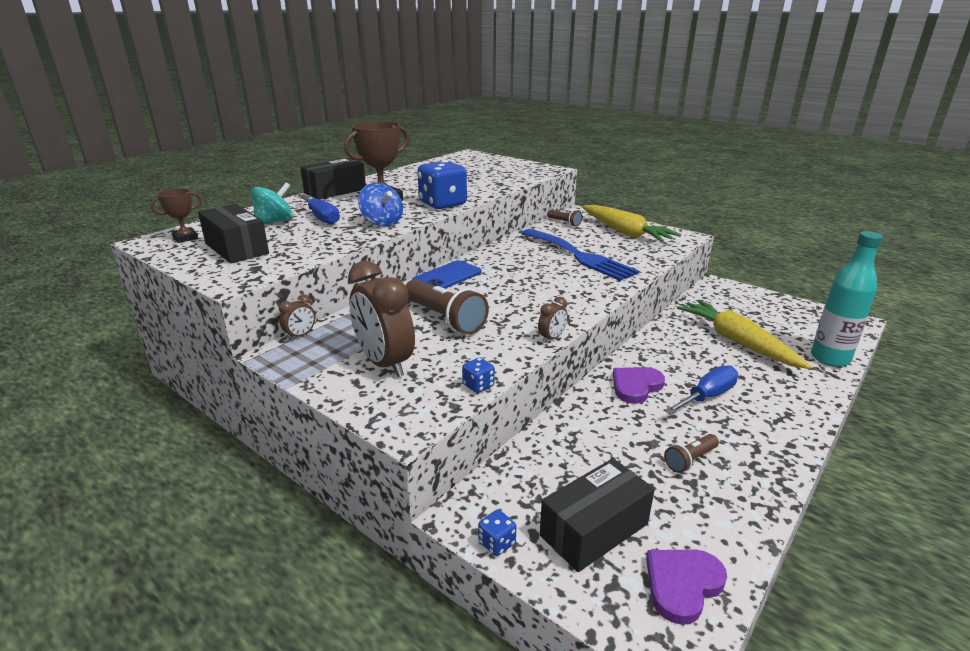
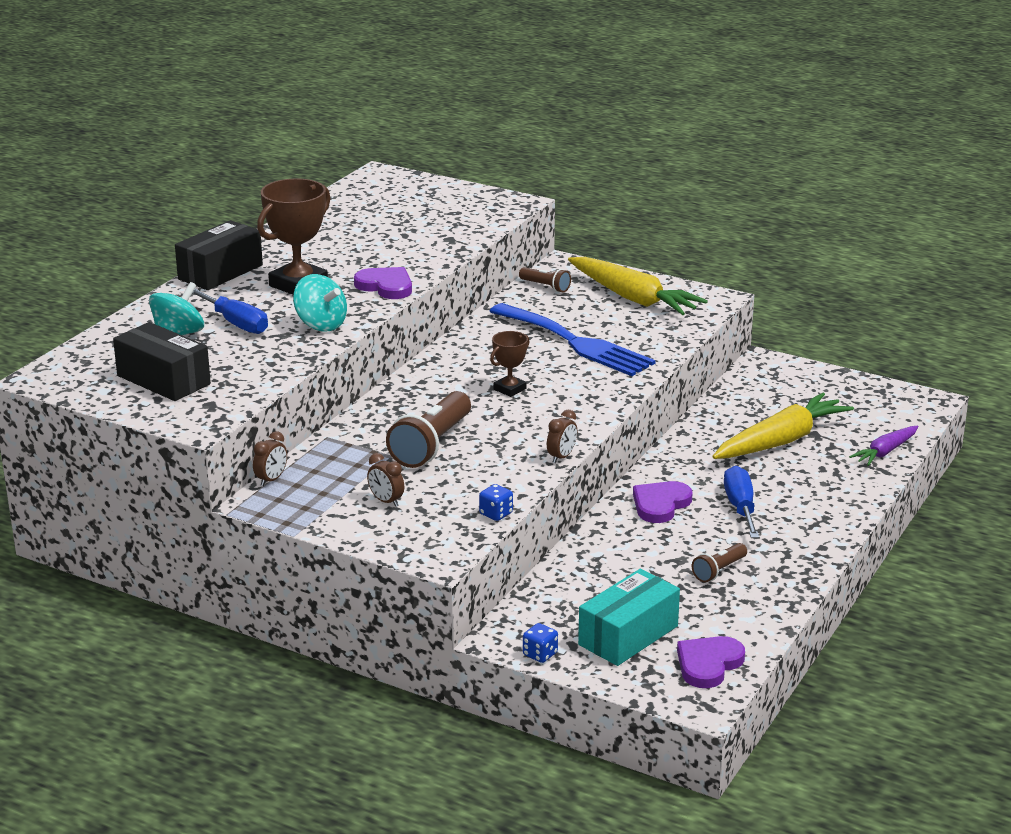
camera: 10 degrees left, 0 degrees up
(185, 238) = (82, 369): brown trophy -> brown trophy (509, 389)
(382, 222) = (321, 324): blue spinning top -> turquoise spinning top
(384, 363) = (386, 501): brown clock -> brown clock, size x0.44
(442, 204) = (386, 286): blue dice -> purple heart
(445, 319) = (431, 445): brown flashlight -> brown flashlight turned 75 degrees clockwise
(447, 277) = (411, 389): blue phone -> none
(594, 530) = (628, 635): black box -> turquoise box
(707, 396) = (740, 507): blue screwdriver -> blue screwdriver turned 45 degrees counterclockwise
(737, 342) = (781, 441): yellow carrot -> yellow carrot turned 90 degrees clockwise
(830, 358) = (885, 452): turquoise bottle -> purple carrot

